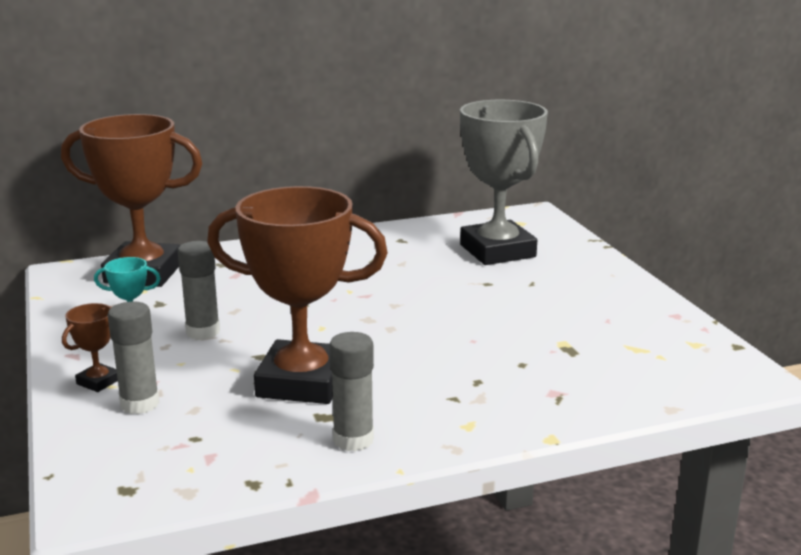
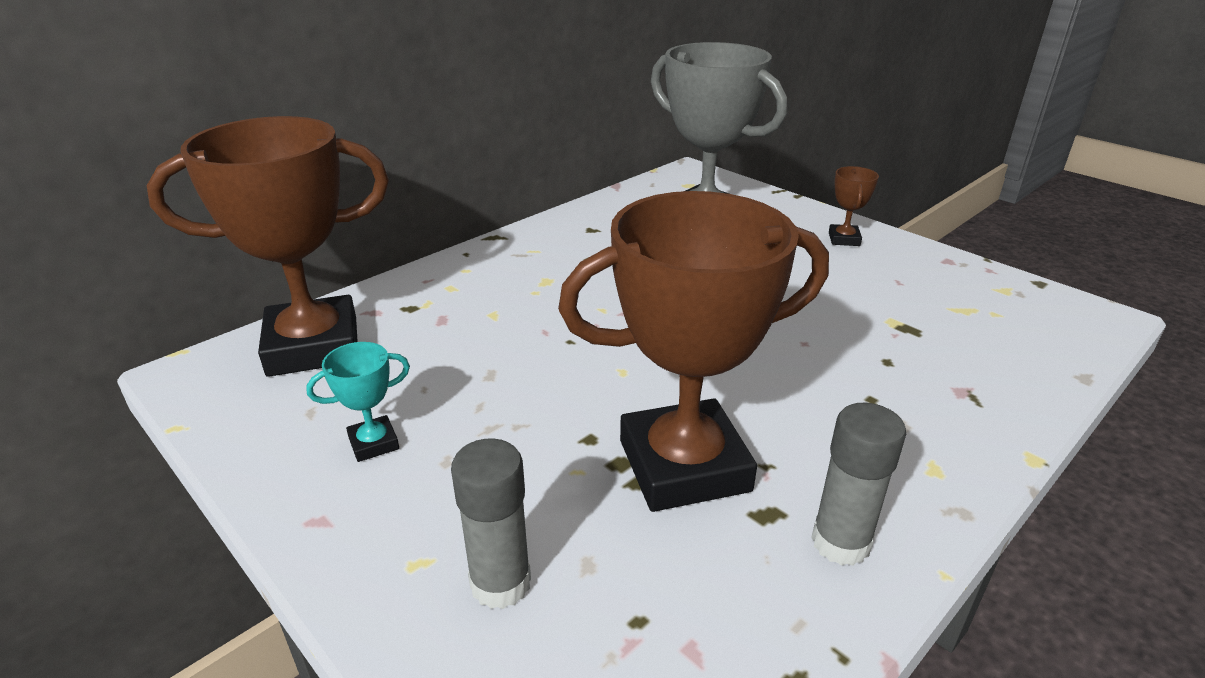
camera: 25 degrees left, 10 degrees up
(98, 382) = (400, 561): brown trophy -> brown trophy (844, 239)
(203, 332) = (479, 421): grey glue stick -> none

